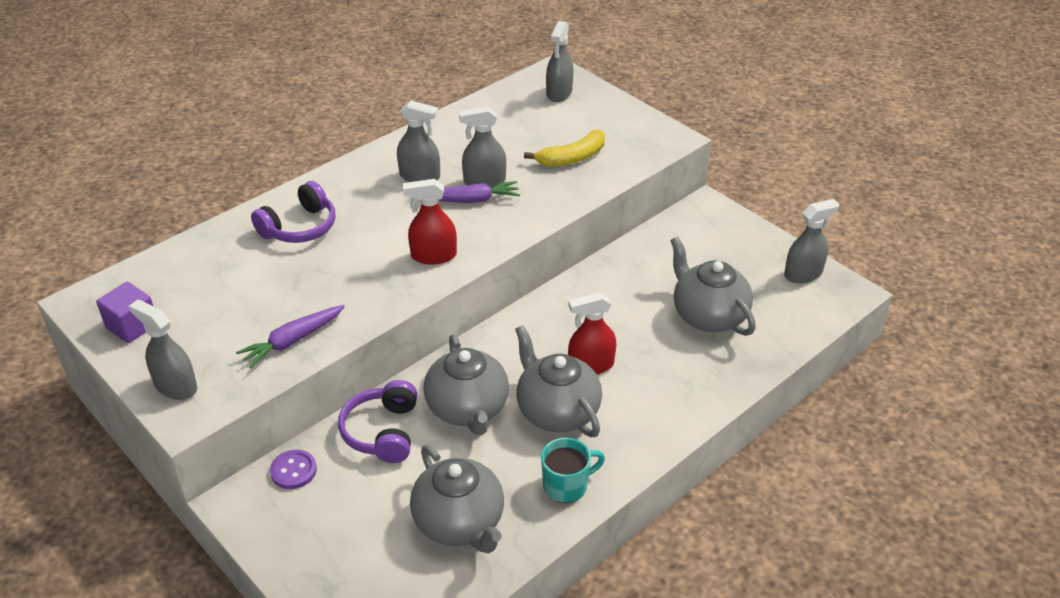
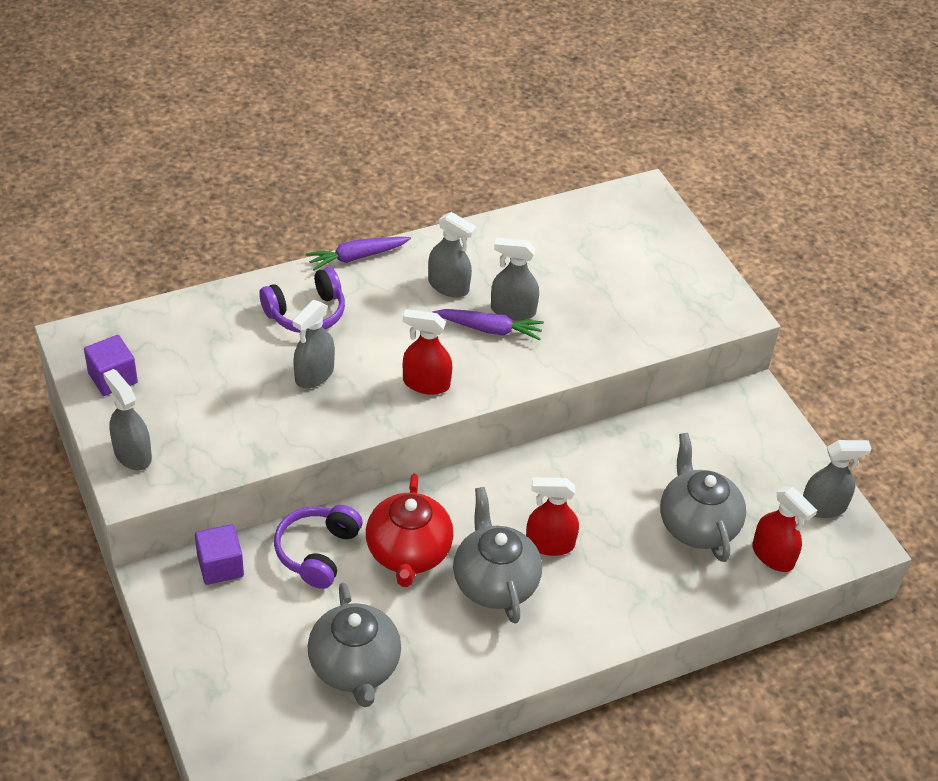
camera: 15 degrees right, 5 degrees up
(292, 341) = (255, 438): purple carrot -> purple carrot (357, 257)
(293, 471) = (220, 566): purple button -> purple cube
(468, 409) = (408, 553): grey teapot -> red teapot
(559, 93) = (638, 222): grey spray bottle -> grey spray bottle (314, 374)
(566, 485) = (471, 662): turquoise mug -> none
(572, 158) = (617, 307): yellow banana -> none
(782, 322) = (773, 556): none -> red spray bottle

